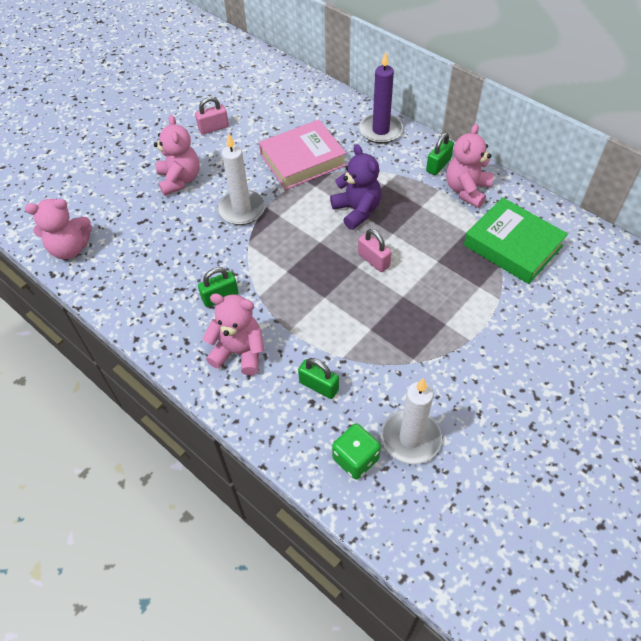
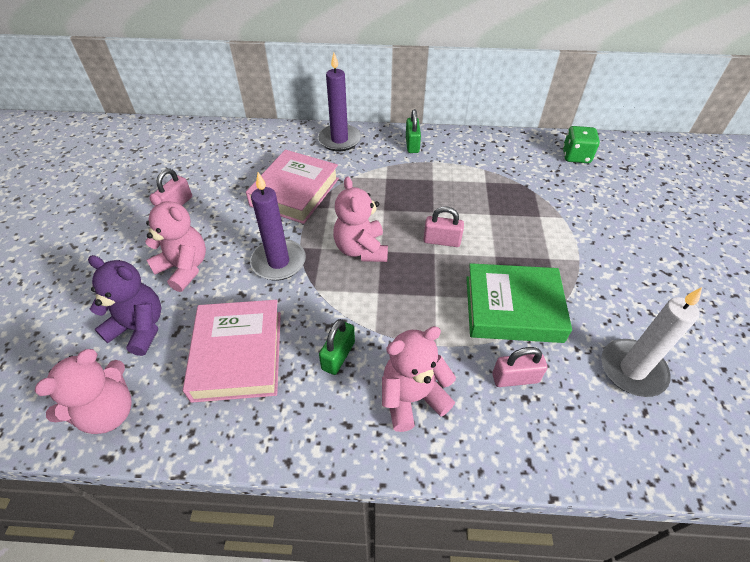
camera: 40 degrees left, 5 degrees down
(163, 258) = (238, 355): none -> pink book
(242, 209) = (278, 262): white candle -> purple candle
(319, 386) = (515, 378): green padlock -> pink padlock
(355, 459) = (616, 422): green dice -> green dice (576, 156)
(357, 210) = (385, 209): purple teddy bear -> purple teddy bear (139, 328)
(466, 190) = (452, 152): pink teddy bear -> pink teddy bear (361, 249)
(512, 245) = (527, 174): green book -> green book (513, 308)

